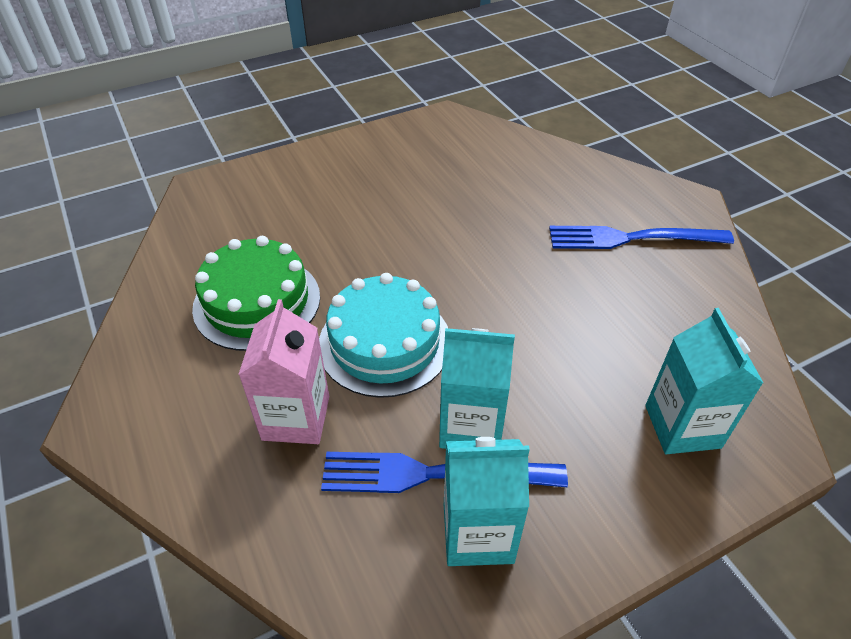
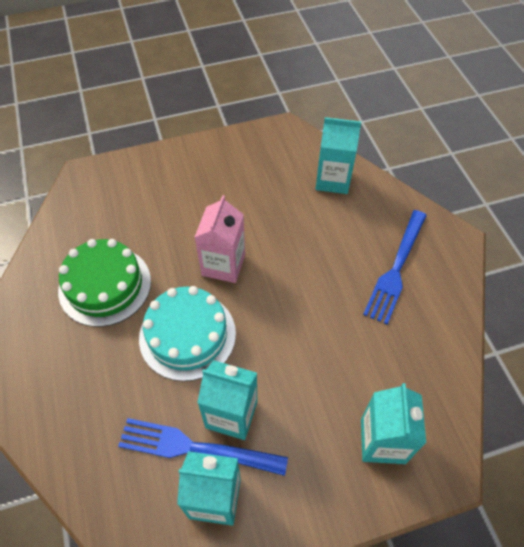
camera: 10 degrees right, 10 degrees up
(296, 418) = (113, 387): pink carton -> pink carton (223, 265)
(521, 159) = (333, 180): none -> turquoise carton
(630, 238) = (396, 269): blue fork -> blue fork turned 75 degrees counterclockwise

